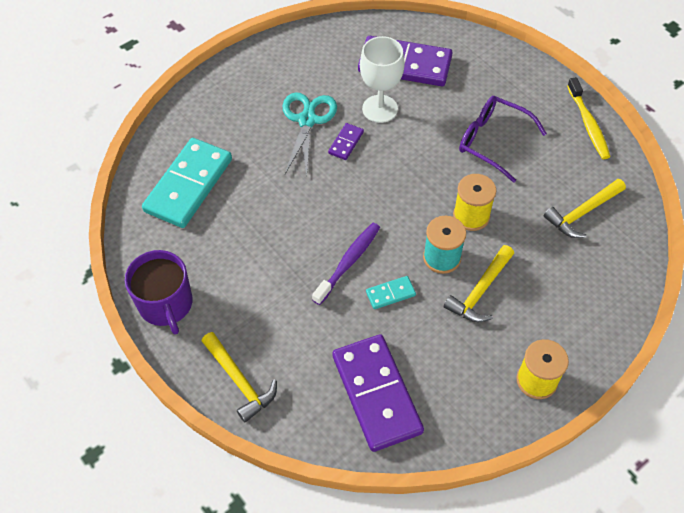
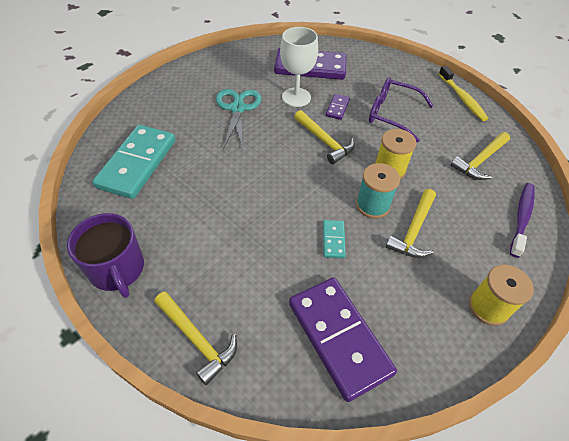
camera: 10 degrees left, 5 degrees down
(346, 143) = (272, 122): purple domino -> purple domino (337, 108)
(348, 262) = (290, 216): purple toothbrush -> purple toothbrush (521, 218)
(390, 294) = (333, 240): turquoise domino -> turquoise domino turned 60 degrees counterclockwise
(403, 173) = (325, 141): none -> yellow hammer

